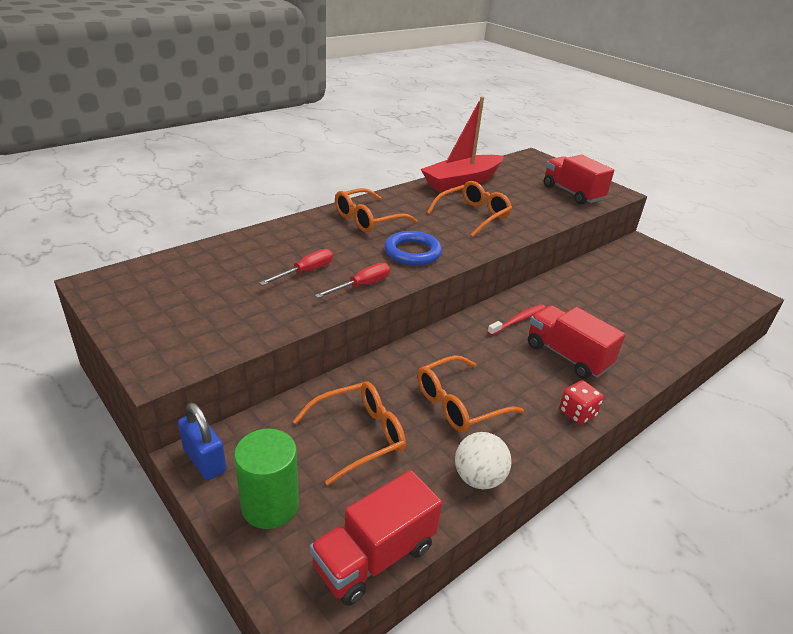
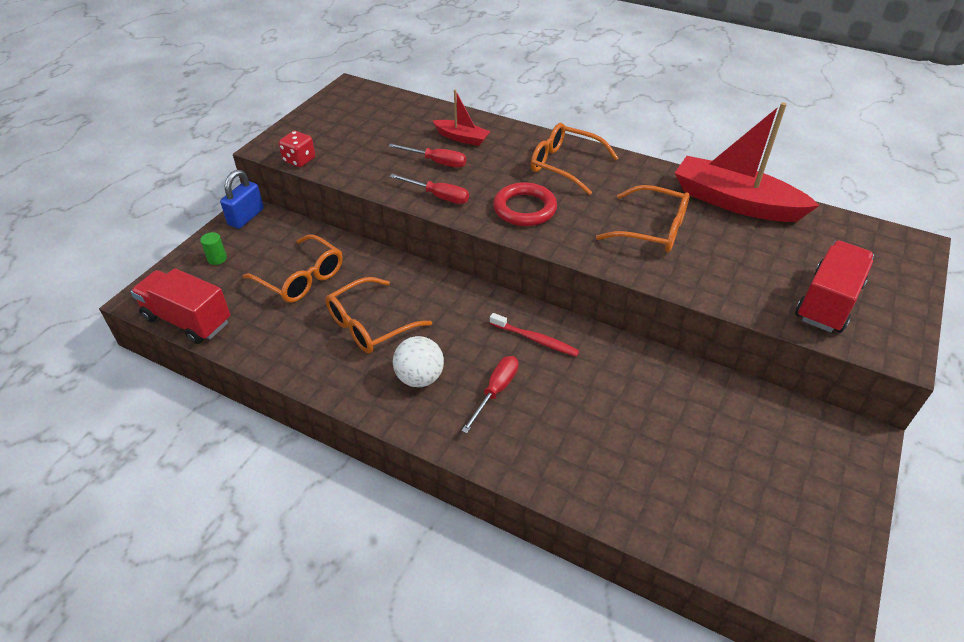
camera: 70 degrees right, 10 degrees up
(270, 505) = (217, 259): green cylinder -> green cylinder, size x0.46
(279, 249) = (462, 138): none -> red boat
(412, 252) = (524, 208): blue ring -> red ring
(459, 404) = (370, 325): orange glasses -> orange glasses turned 75 degrees counterclockwise
(478, 478) = (282, 358): white ball -> white ball (419, 378)
(567, 356) = (496, 391): red truck -> red screwdriver
(577, 413) = (401, 412): red dice -> red dice (299, 160)

